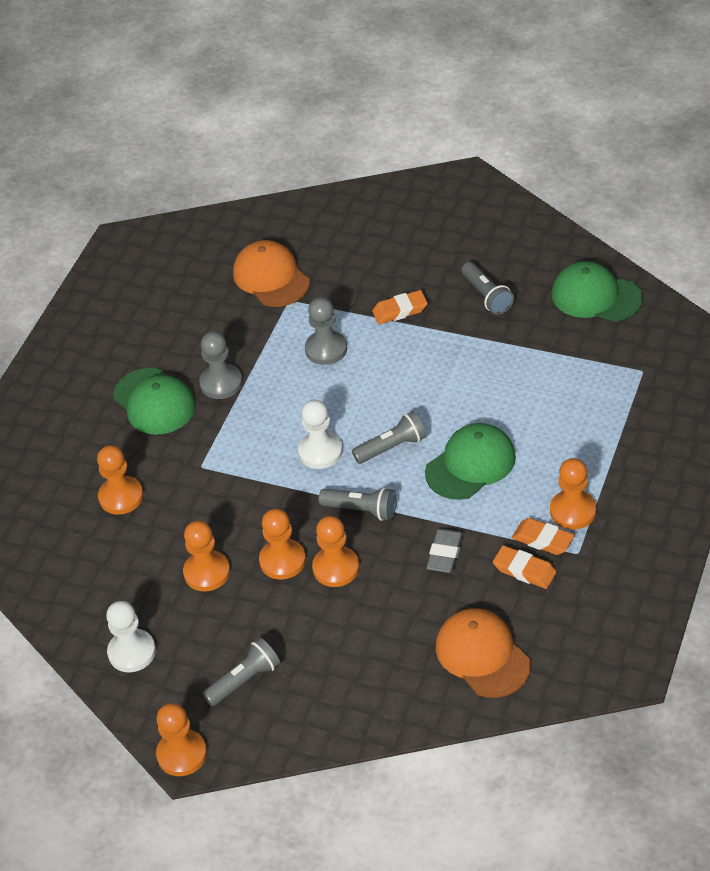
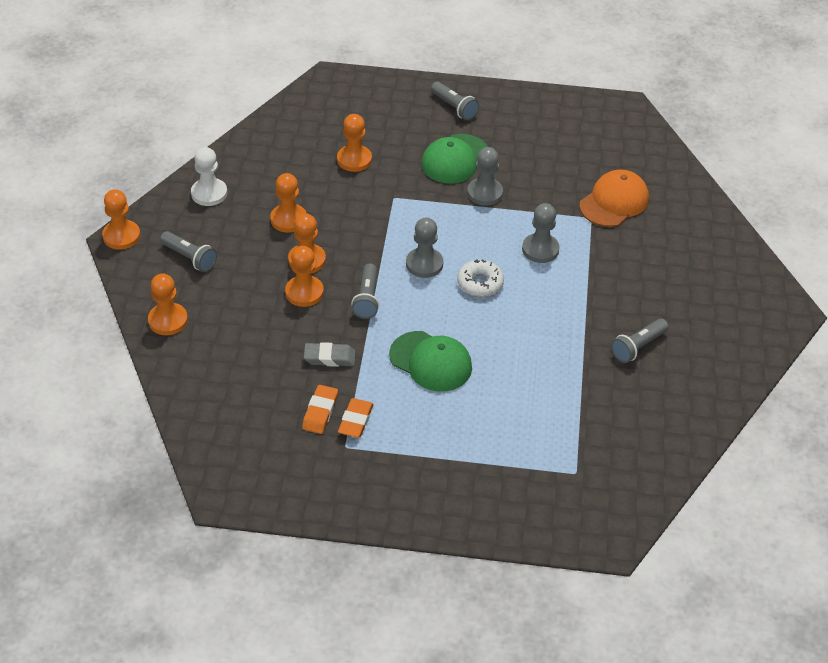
camera: 70 degrees right, 0 degrees up
(320, 452) = (424, 264): white pawn -> grey pawn
(363, 407) = (480, 283): none -> white donut
(392, 447) = (439, 308): grey flashlight -> grey flashlight (454, 107)
(400, 310) = (600, 290): orange eraser -> none
(482, 655) = (228, 395): orange cap -> none
(573, 511) = (392, 438): orange pawn -> orange pawn (168, 320)
(596, 296) = (664, 427): green cap -> none

